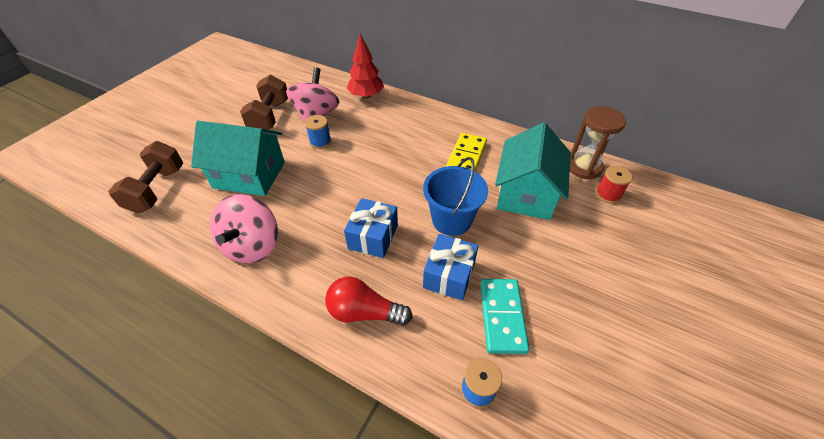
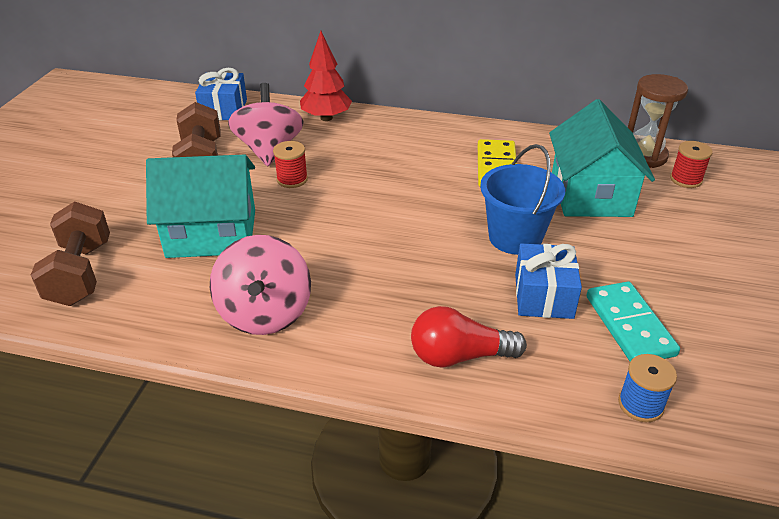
camera: 15 degrees left, 10 degrees down
(320, 142) = (292, 179): blue spool -> red spool
(373, 237) = (425, 273): blue gift -> blue gift (224, 109)

